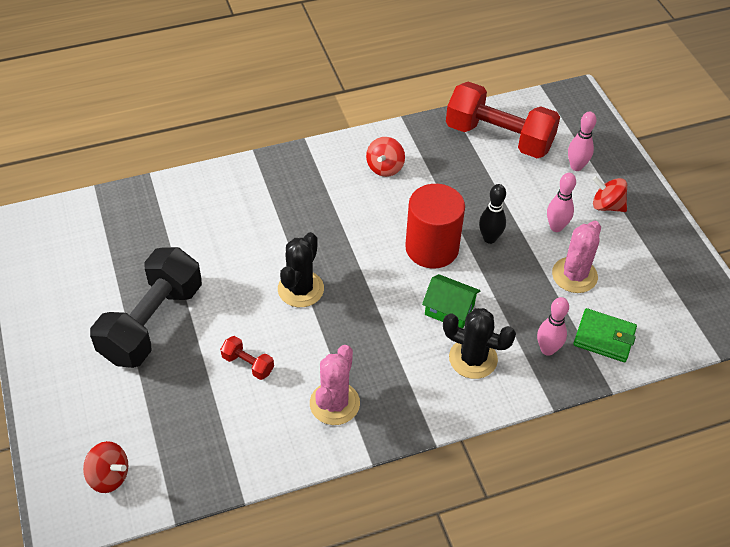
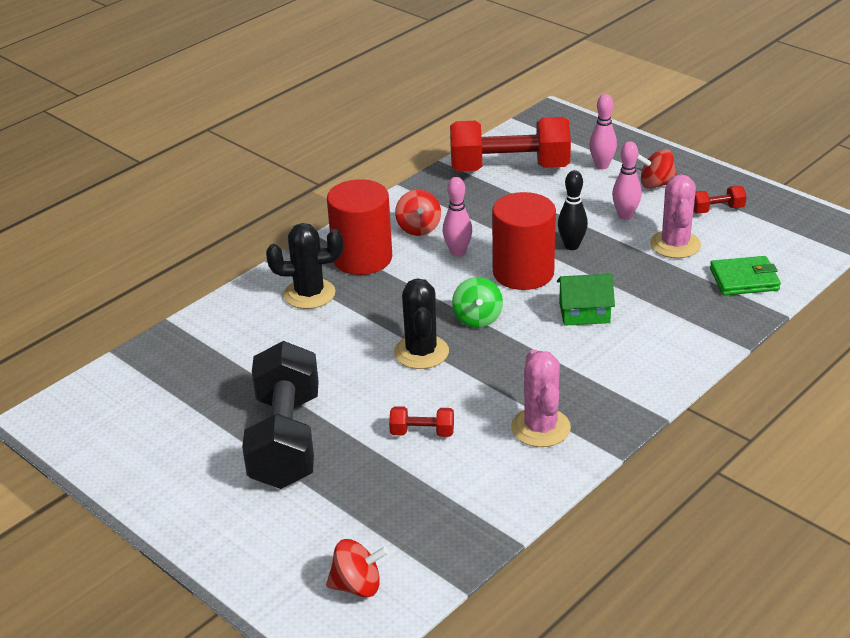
camera: 25 degrees left, 15 degrees down
(322, 178) = (362, 258): none -> red cylinder
(364, 277) = (477, 319): none -> green spinning top
(473, 358) = (641, 340): black cactus -> black cactus (309, 294)
(547, 349) = (702, 307): pink bowling pin -> pink bowling pin (458, 252)
(637, 255) = (717, 210): none -> red dumbbell

